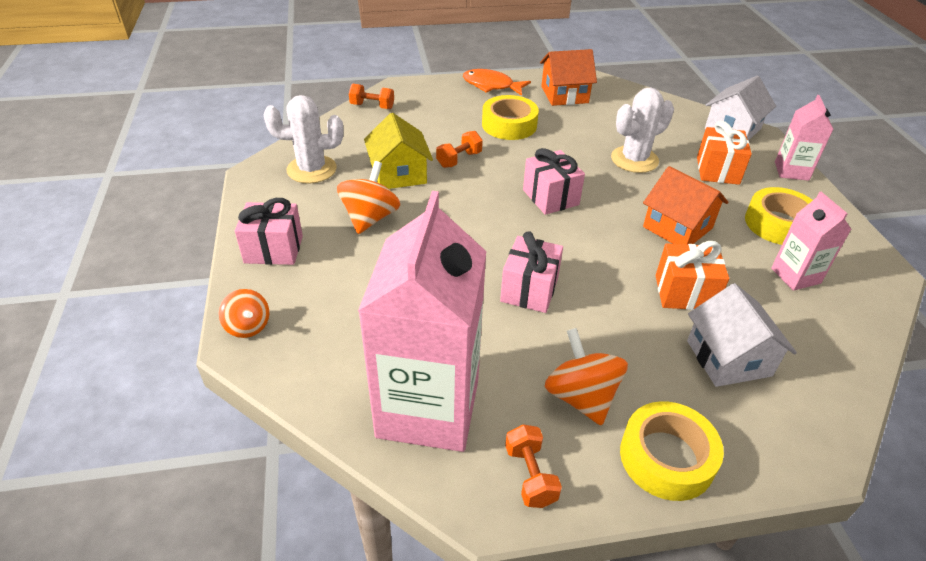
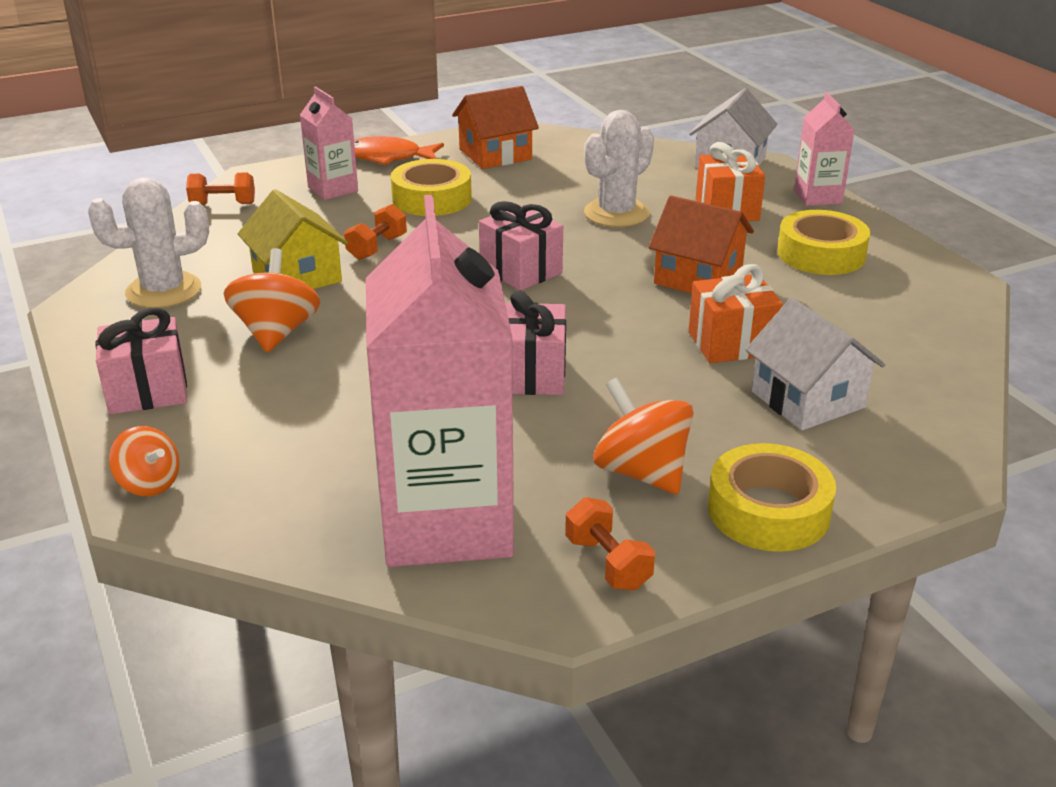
camera: 15 degrees left, 10 degrees down
(795, 276) = (858, 303): pink carton -> pink carton (333, 189)

